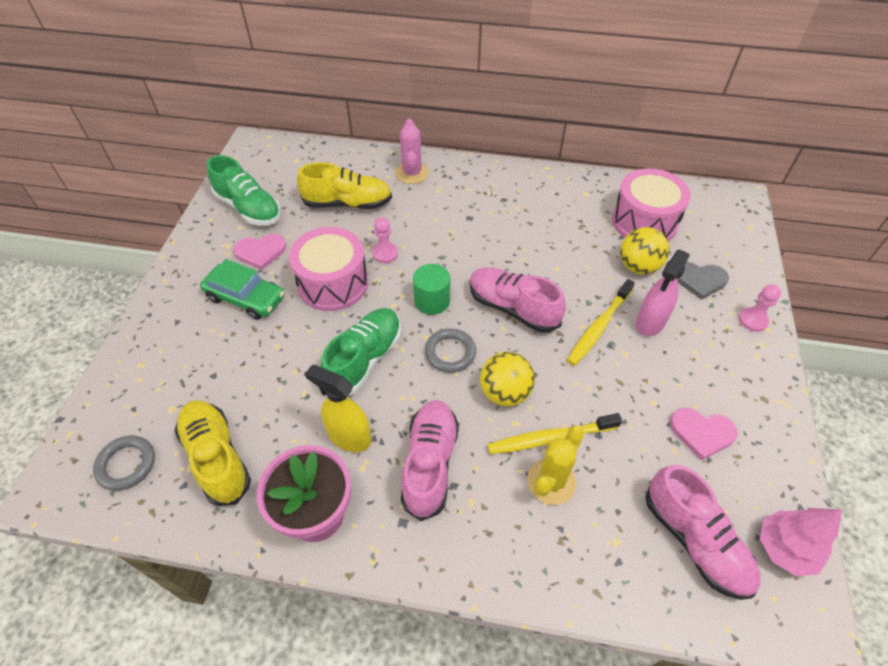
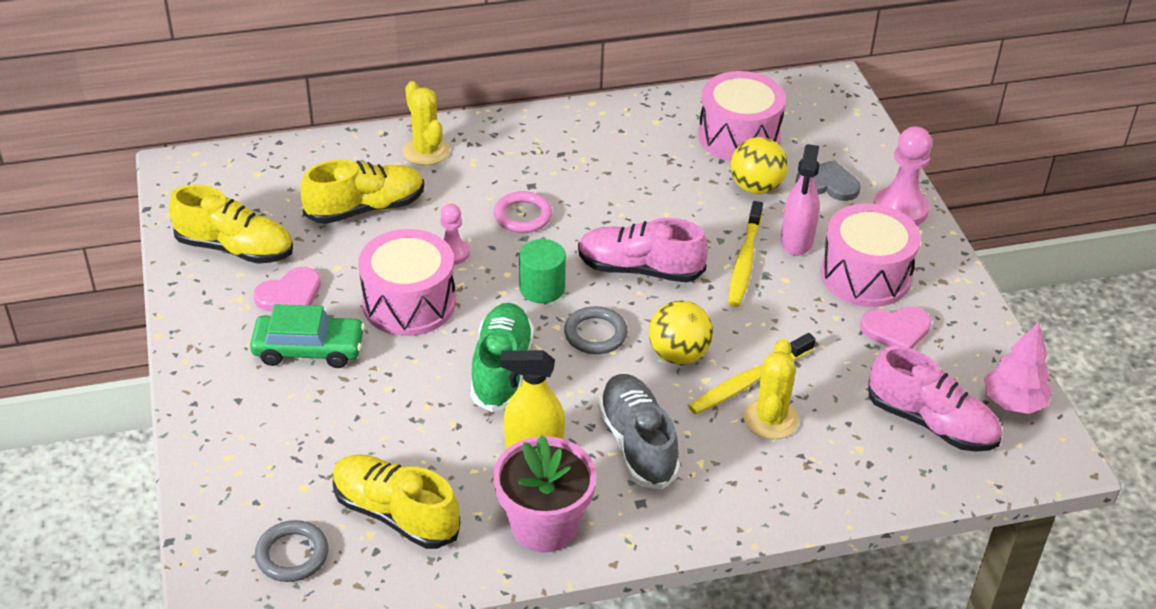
camera: 25 degrees left, 10 degrees down
(249, 208) = (235, 248): green shoe -> yellow shoe
(412, 173) = (426, 151): pink cactus -> yellow cactus
(430, 463) = (637, 443): pink shoe -> grey shoe
(450, 239) = (523, 216): none -> pink ring
(696, 371) = (865, 275): none -> pink drum
(699, 280) = (828, 184): grey heart -> grey heart turned 150 degrees counterclockwise
(752, 320) = (900, 209): pink pawn -> pink pawn, size x1.68

